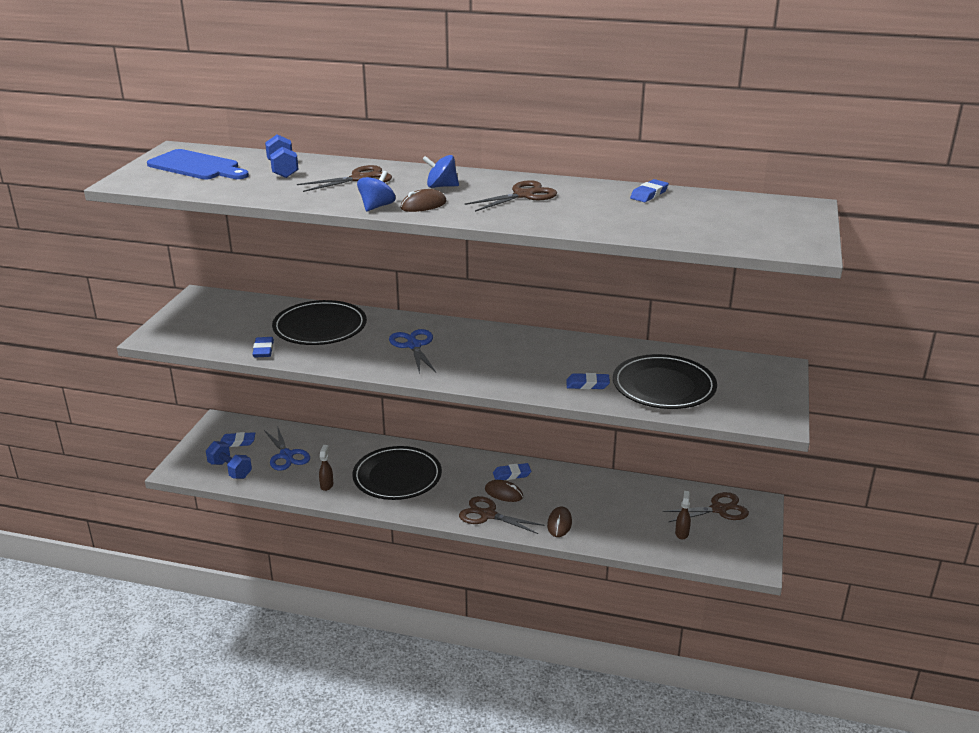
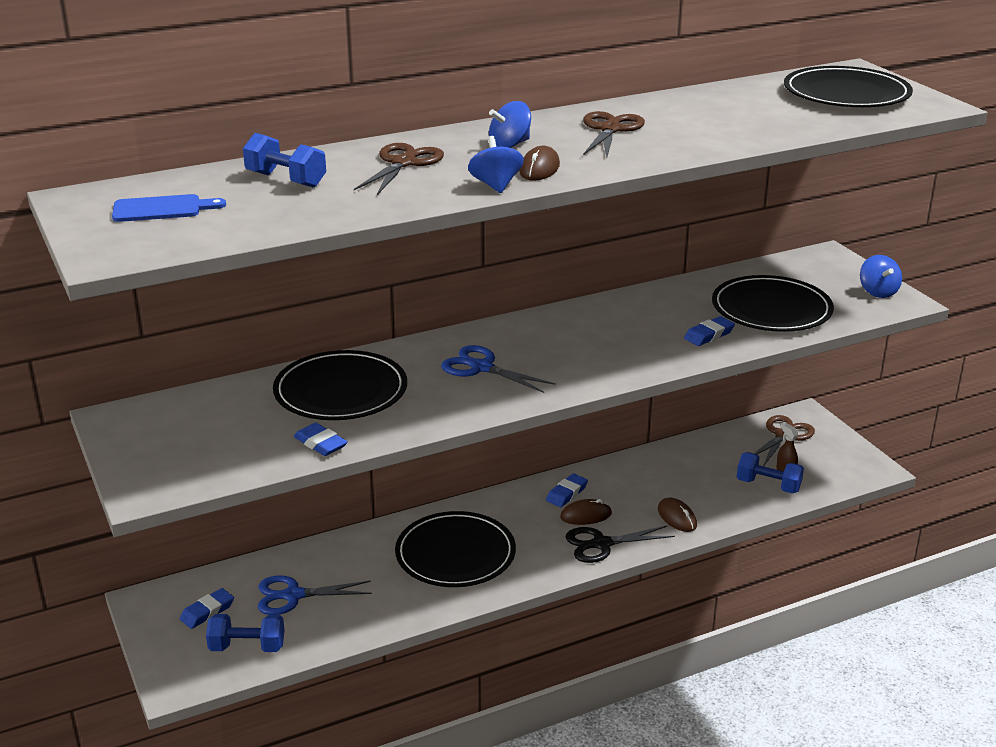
camera: 40 degrees left, 0 degrees up
(197, 166) = (162, 209): blue cutting board -> blue cutting board, size x0.64
(286, 455) = (293, 595): blue scissors -> blue scissors turned 150 degrees clockwise
(327, 485) = (391, 603): brown spray bottle -> none
(488, 515) = (602, 544): brown scissors -> black scissors
(649, 194) = (715, 95): blue eraser -> none
(654, 536) = (768, 485): none -> blue dumbbell
(753, 220) = (846, 94): none -> black plate
(770, 407) = (878, 292): none -> blue spinning top

